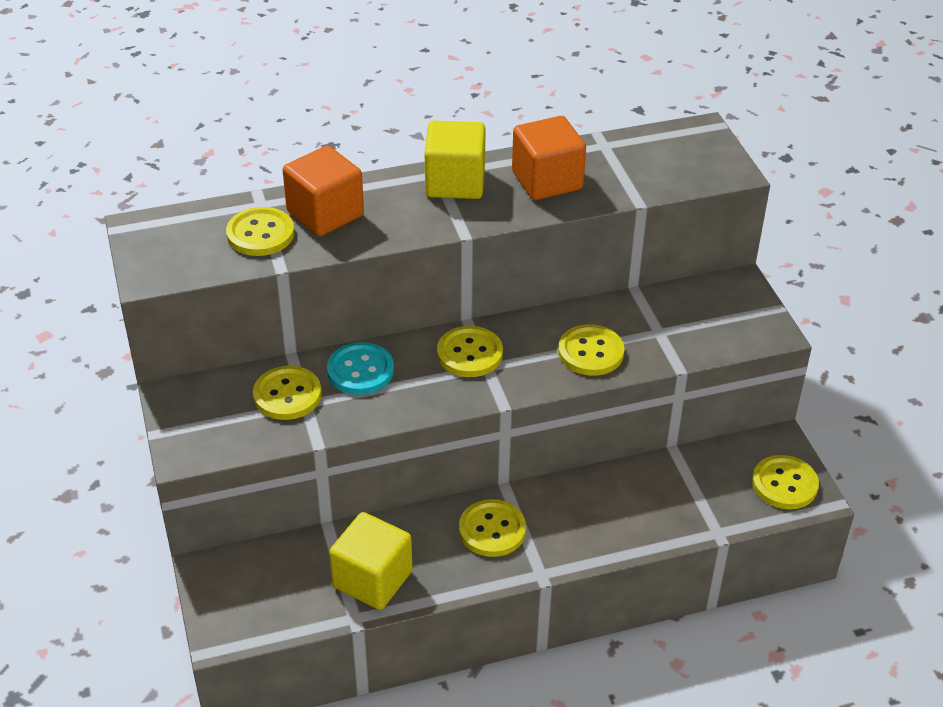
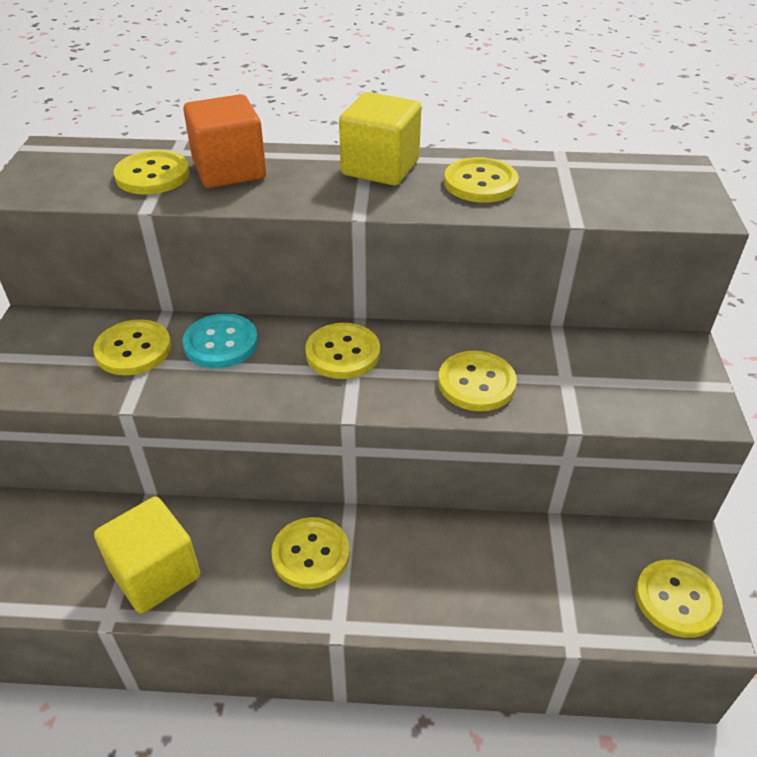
camera: 20 degrees right, 0 degrees up
(547, 180) = (480, 183): orange cube -> yellow button

